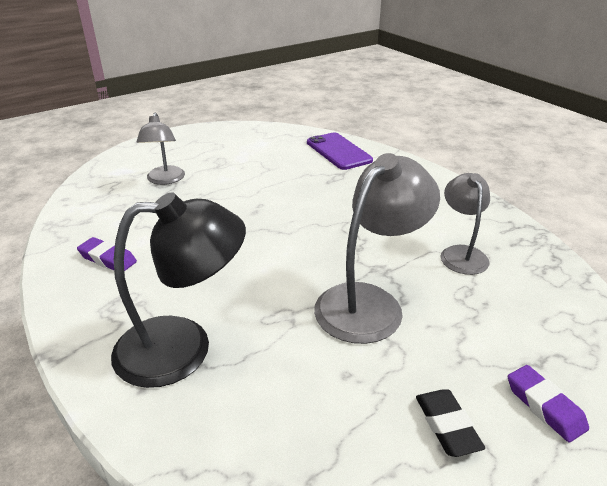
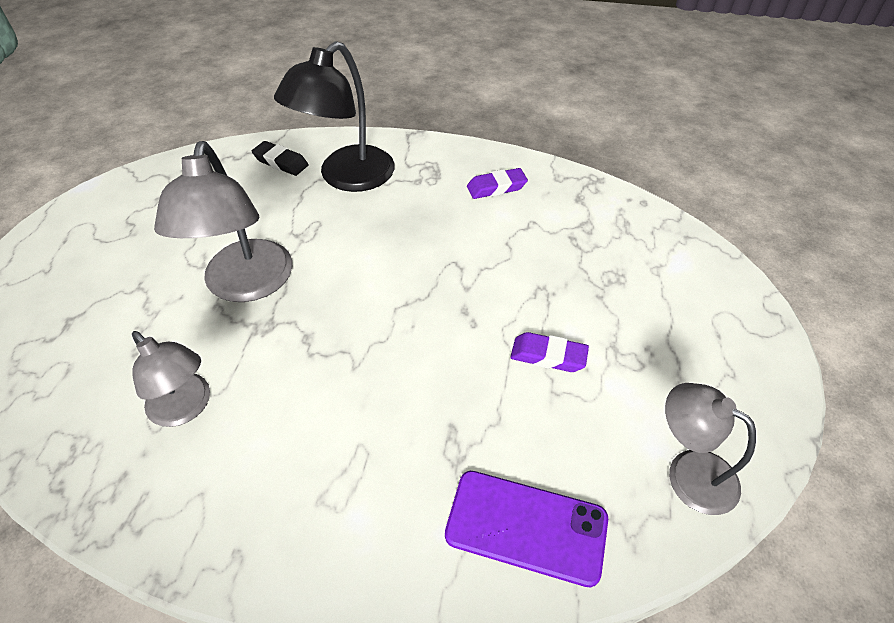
camera: 135 degrees right, 15 degrees up
(165, 180) = (618, 283): grey lamp -> grey lamp (688, 472)
(447, 426) = (132, 236): black eraser -> black eraser (281, 162)
(544, 406) = (61, 287): purple eraser -> purple eraser (548, 356)

